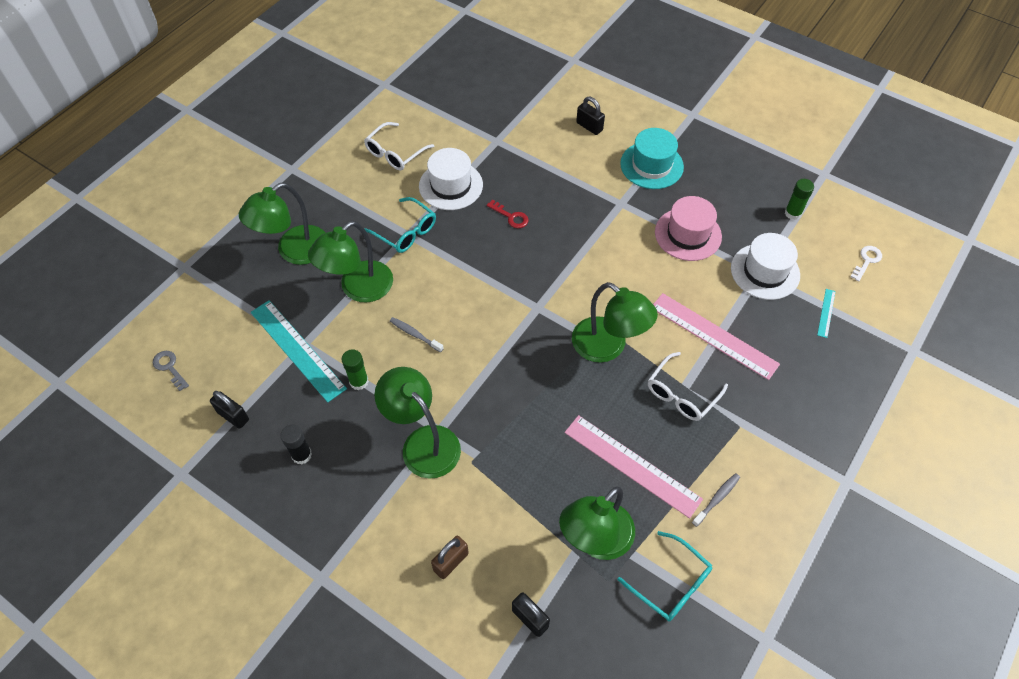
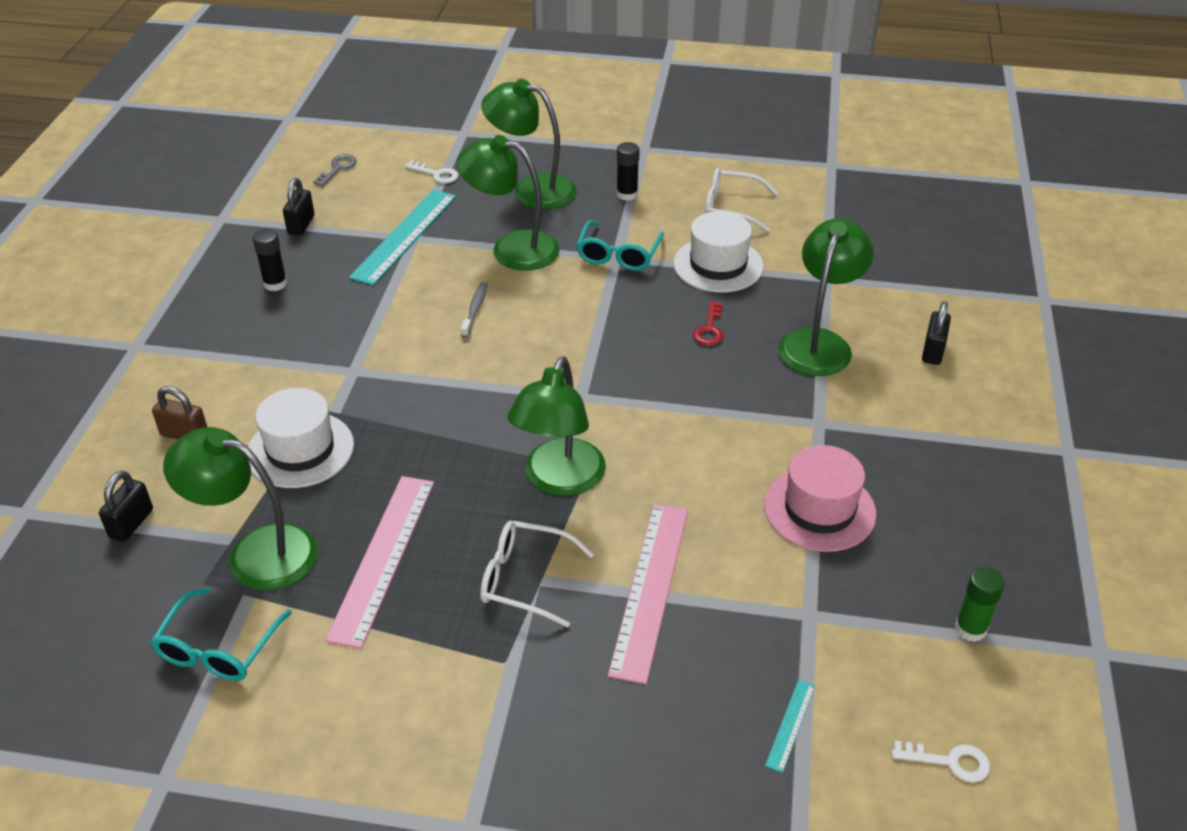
camera: 65 degrees right, 15 degrees down
(229, 303) = (436, 174): none -> white key
(340, 200) = (627, 194): none -> black glue stick
(359, 381) = (387, 290): green glue stick -> none
(423, 442) = (331, 363): green lamp -> green lamp (819, 342)
(651, 165) = (919, 434): turquoise hat -> none
(717, 499) = (369, 665): grey toothbrush -> none
(765, 271) = (817, 621): white hat -> white hat (300, 450)
(826, 313) = (790, 725): turquoise ruler -> turquoise ruler turned 60 degrees counterclockwise

